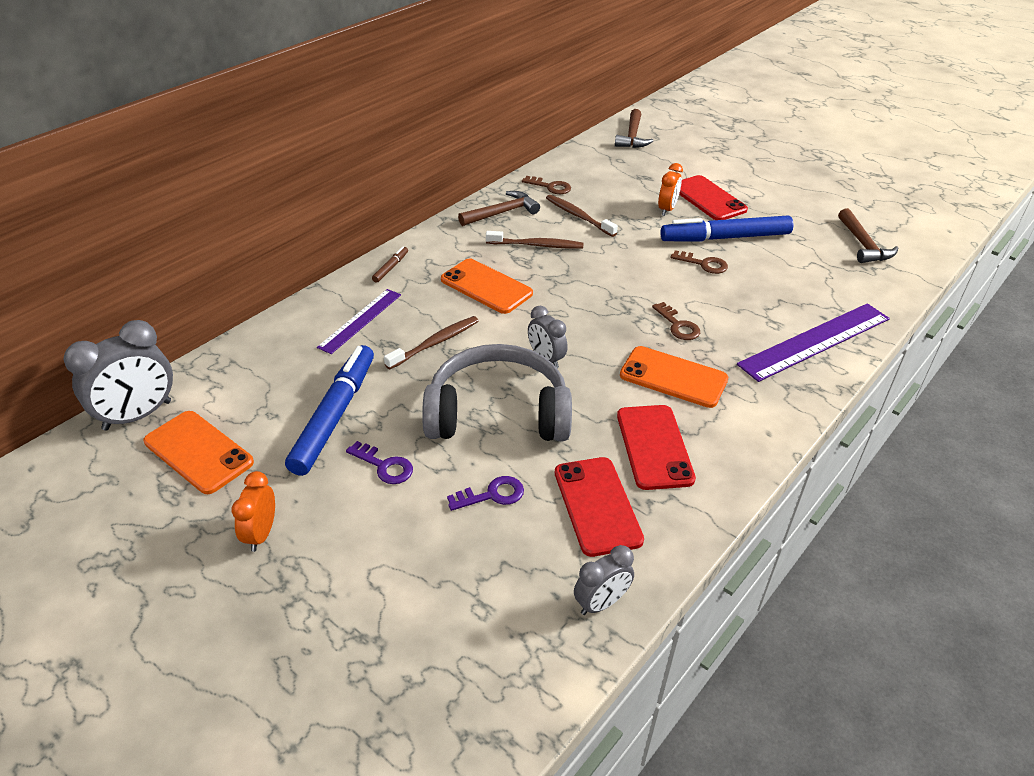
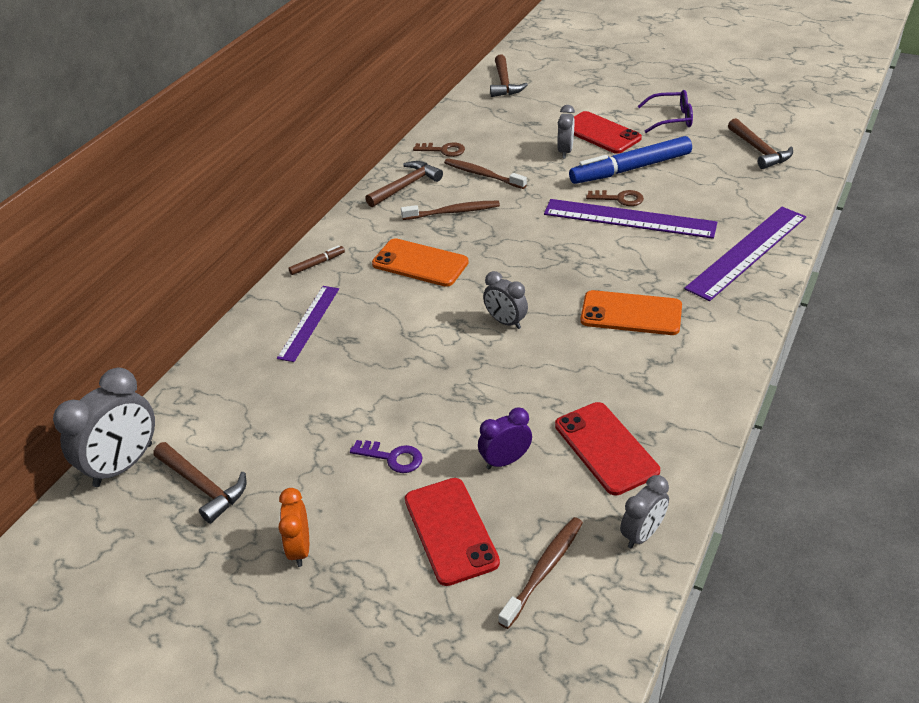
camera: 10 degrees left, 0 degrees up
(199, 452) = (203, 486): orange phone -> brown hammer
(335, 416) = (323, 421): blue marker -> none
(391, 268) = (317, 264): brown marker -> brown marker turned 45 degrees clockwise
(435, 343) = (392, 329): brown toothbrush -> brown toothbrush (544, 570)
(492, 495) = (505, 461): purple key -> purple clock
(498, 413) = (480, 383): grey headphones -> none
(654, 447) = (637, 382): red phone -> red phone (451, 530)
(667, 209) = (565, 151): orange clock -> grey clock
(678, 325) = (617, 263): brown key -> none
(706, 285) = (629, 218): none -> purple ruler
(783, 198) = (671, 119): none -> purple glasses

